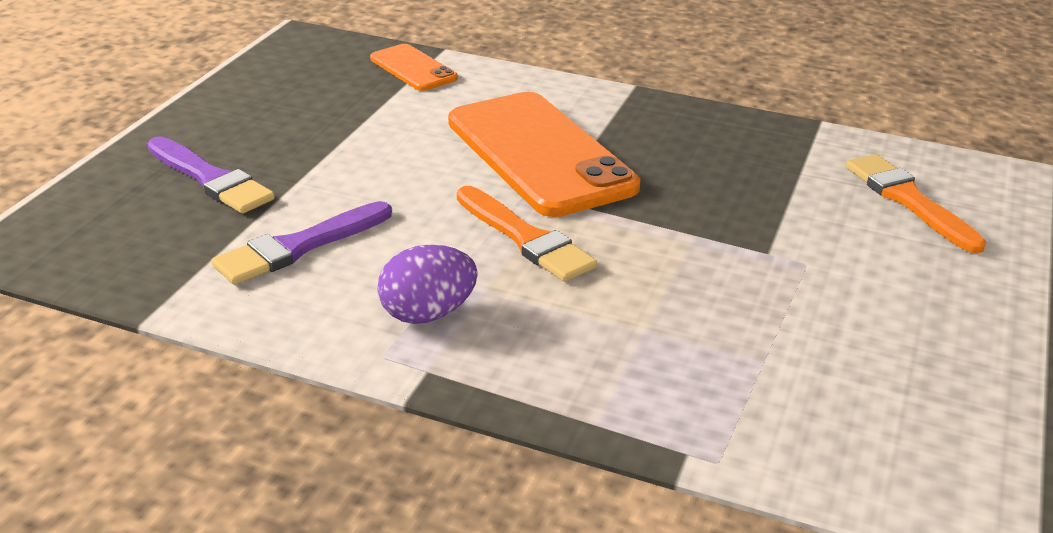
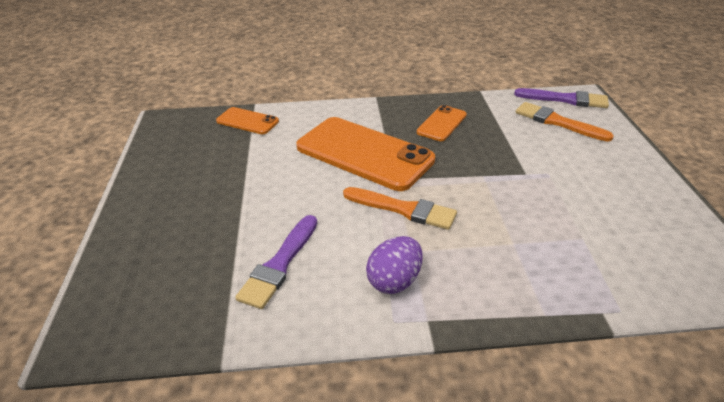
camera: 25 degrees left, 5 degrees up
(211, 179) = (183, 237): purple brush -> purple brush (565, 99)
(702, 149) = (441, 123): none -> orange phone

